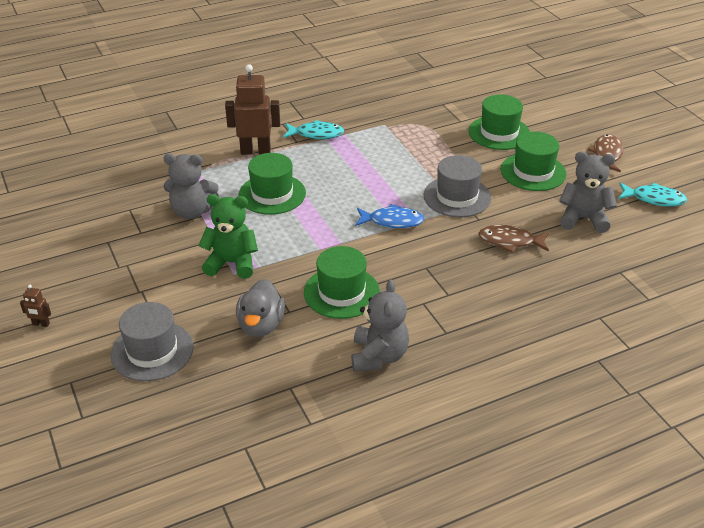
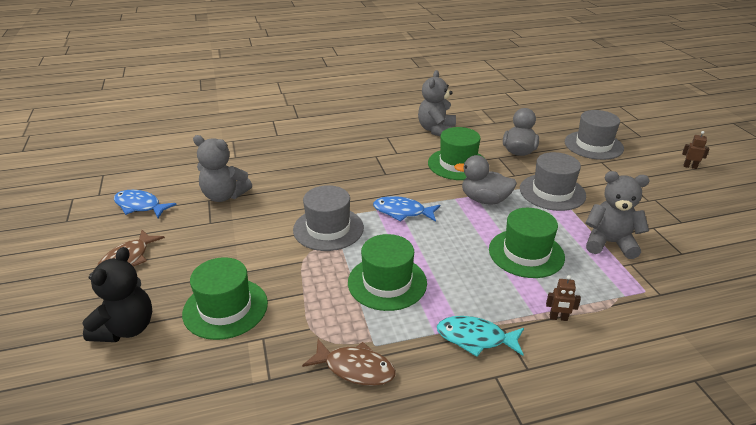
camera: 170 degrees left, 5 degrees down
(232, 263) = (552, 192): green teddy bear -> grey hat
(255, 151) = (558, 318): brown robot -> brown robot, size x0.43
(308, 245) = (484, 200): none -> grey duck
(510, 241) = (304, 185): brown fish -> brown fish (355, 368)
(533, 172) = (229, 247): green hat -> green hat (387, 282)
(555, 116) = (126, 328): none -> black teddy bear
(654, 199) = (140, 206): turquoise fish -> blue fish

